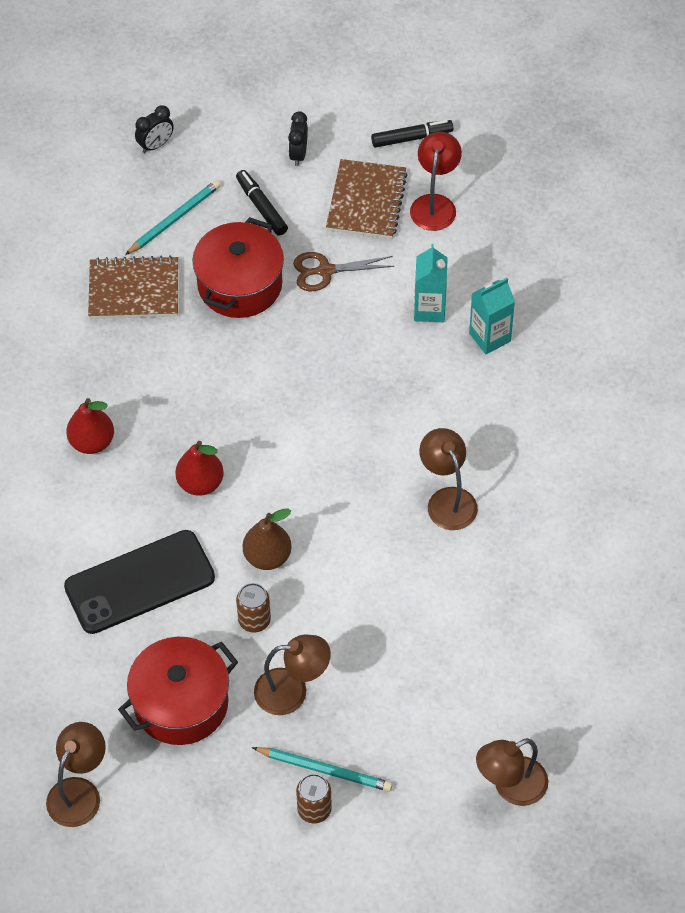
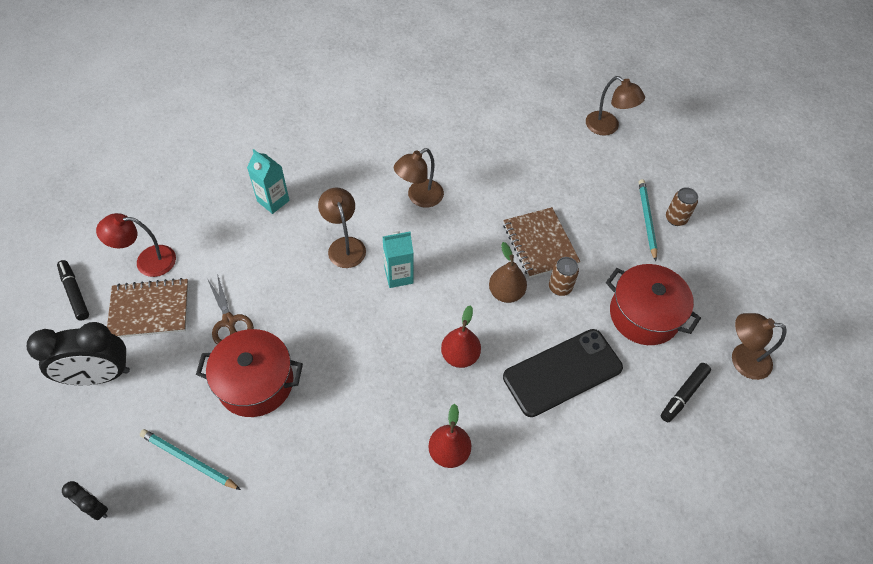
camera: 110 degrees left, 0 degrees up
(134, 290) = (278, 470): brown notebook -> brown notebook (540, 244)
(139, 582) = (562, 372): black phone -> black phone turned 75 degrees counterclockwise
(261, 207) = (165, 389): black marker -> black marker (683, 394)
(292, 691) = (602, 251): brown lamp -> brown lamp (344, 245)
(298, 154) = (99, 375): black clock -> black clock, size x2.01
(429, 309) = (255, 242): turquoise carton -> turquoise carton (398, 275)

